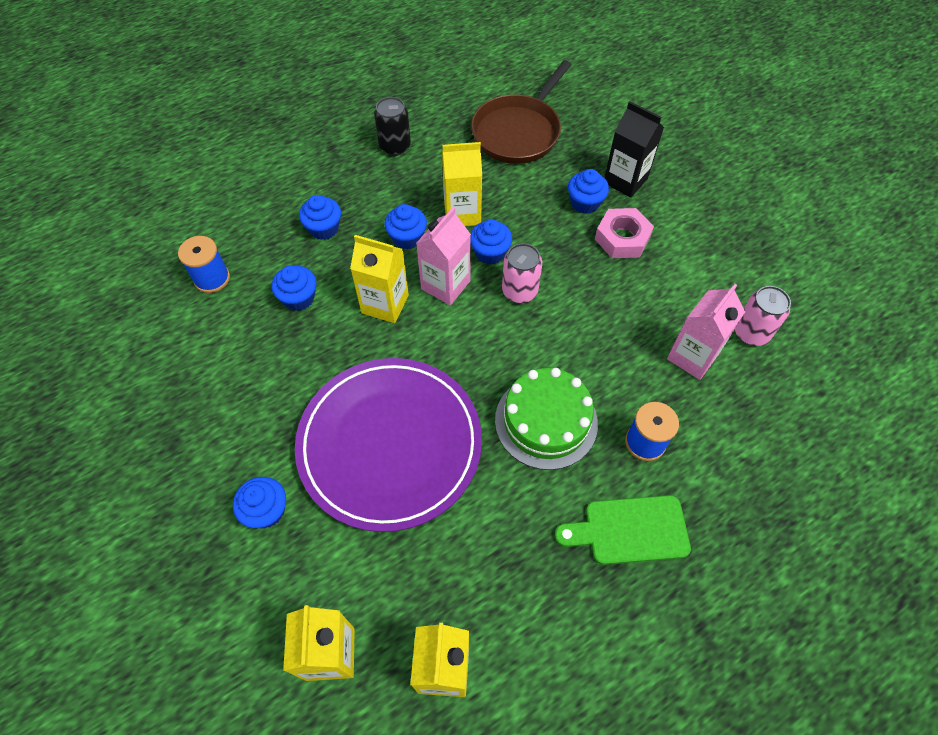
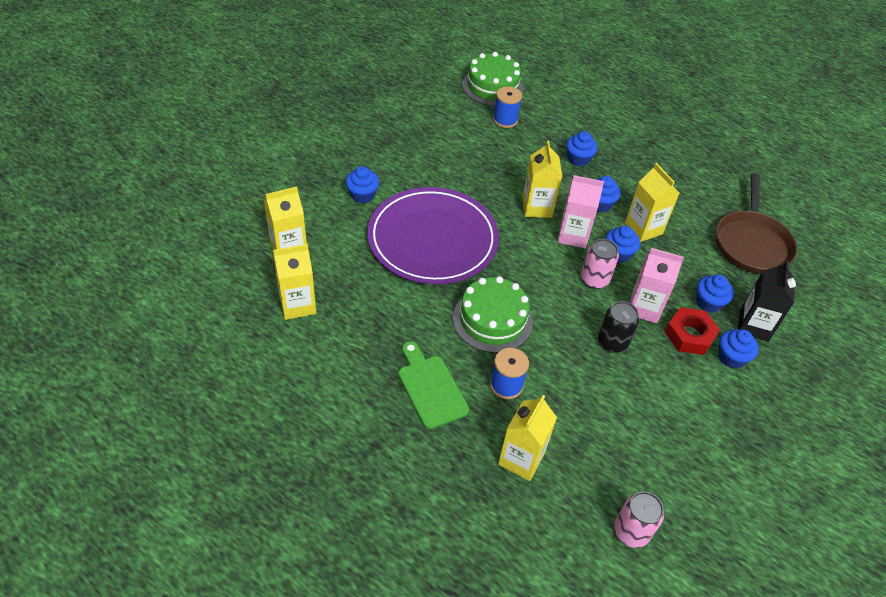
camera: 65 degrees right, 10 degrees down
(137, 268) = (492, 86): none -> green cake
(299, 298) = (515, 164): blue cupcake -> blue cupcake (731, 357)
(395, 146) = (678, 174): black can -> black can (612, 342)
(518, 132) = (751, 243): brown pan -> brown pan turned 90 degrees counterclockwise
(622, 238) = (689, 335): pink nut -> red nut
(692, 356) = (601, 405): pink carton -> pink carton (644, 308)
(747, 464) = (521, 459): none -> yellow carton
(751, 333) = (651, 446): pink can -> pink can (631, 531)

